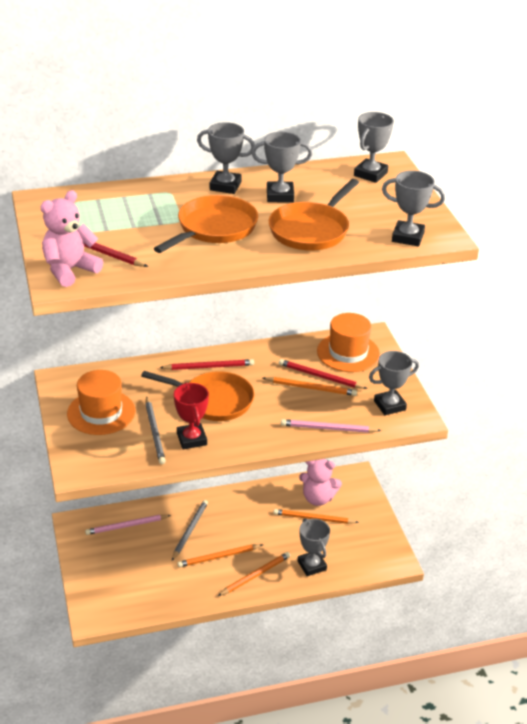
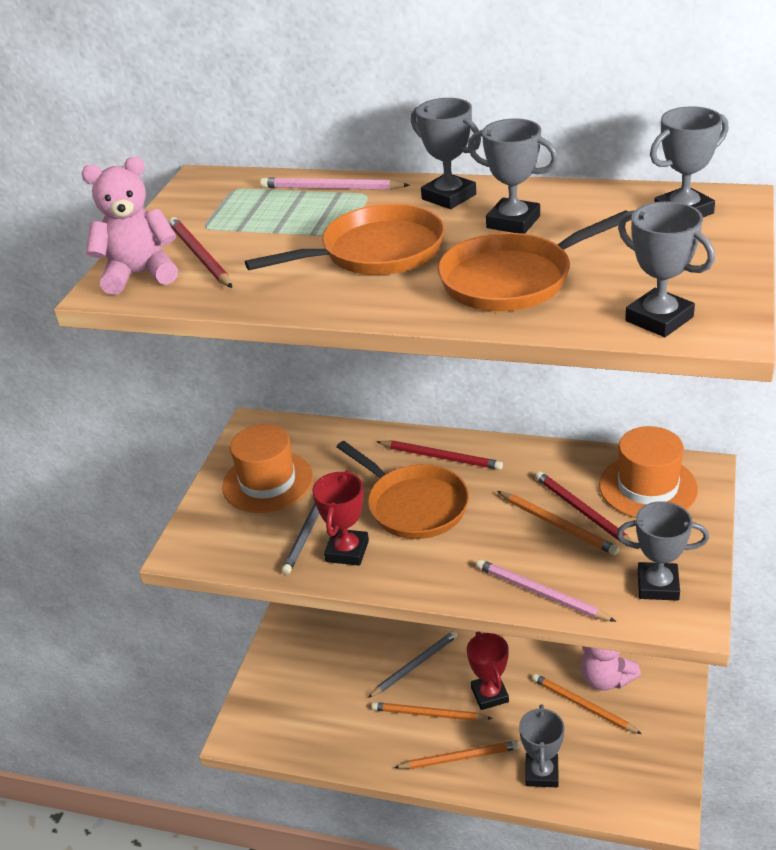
camera: 35 degrees right, 0 degrees up
(127, 526) = (346, 633): pink pencil -> pink pencil (331, 188)
(251, 532) = (489, 695): none -> red trophy

